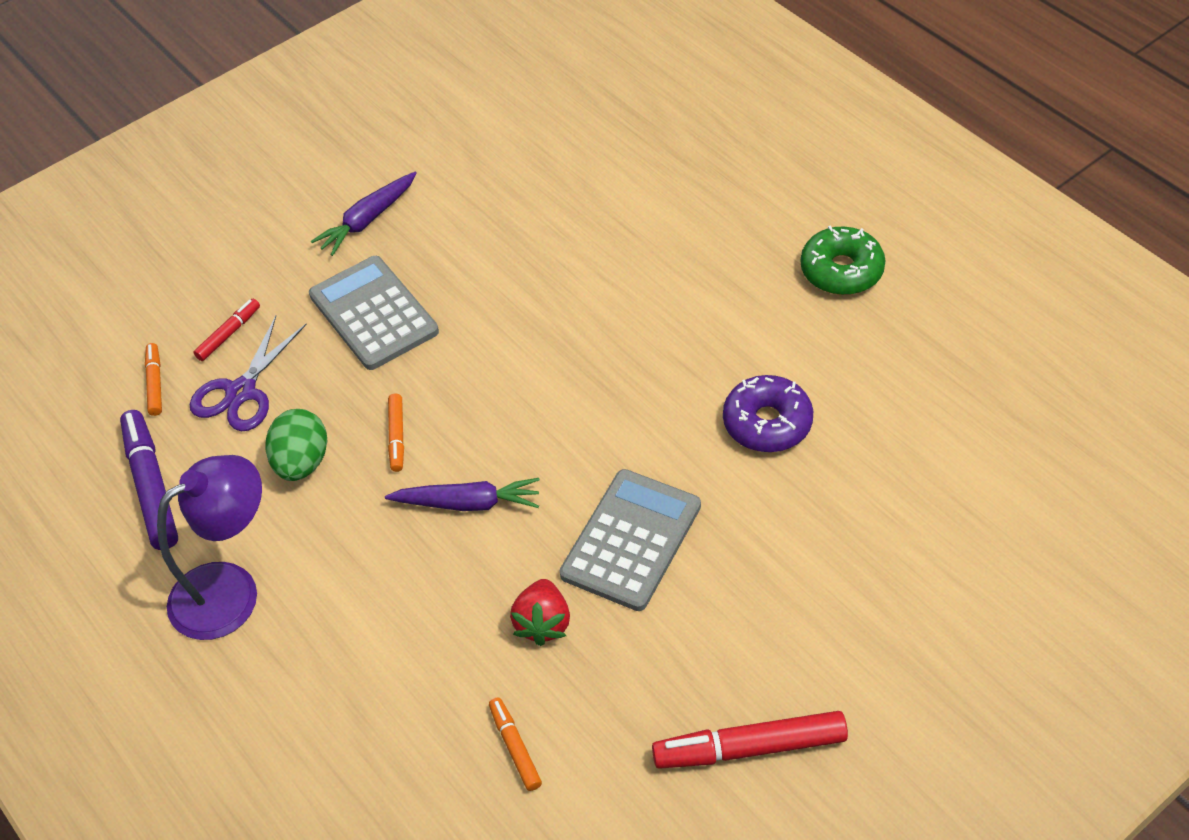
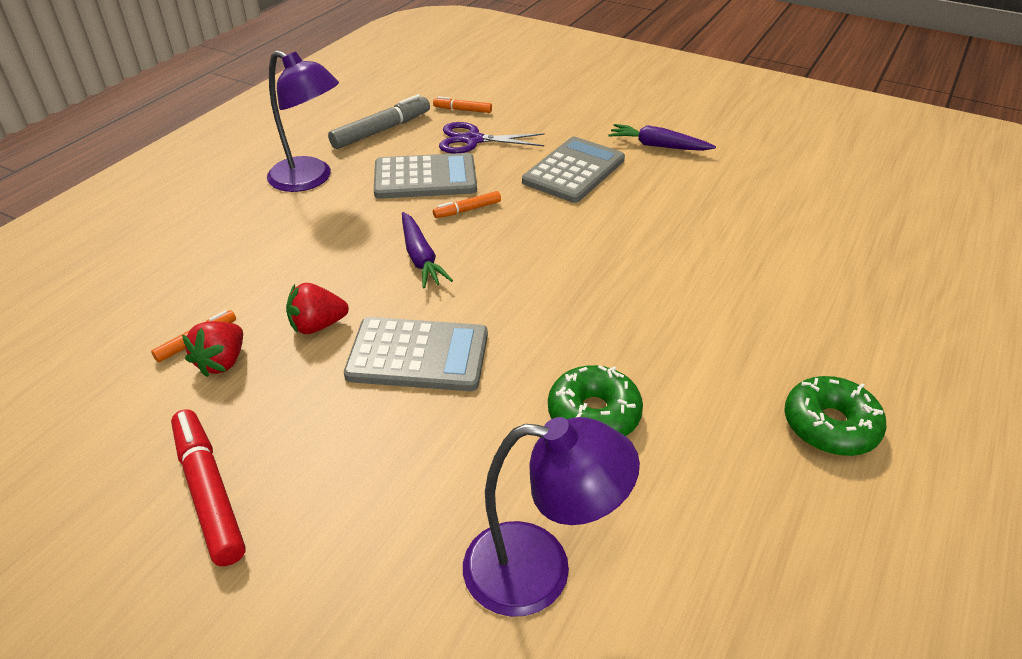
camera: 65 degrees right, 10 degrees down
(151, 486) = (381, 130): purple marker -> grey marker
(155, 383) = (462, 110): orange marker -> orange marker turned 135 degrees counterclockwise
(229, 334) = (518, 123): red marker -> none
(302, 463) = (425, 178): green egg -> grey calculator
(563, 723) = (222, 362): none -> red strawberry
(767, 423) = (593, 414): purple donut -> green donut
(917, 511) = (540, 570): none -> purple lamp

